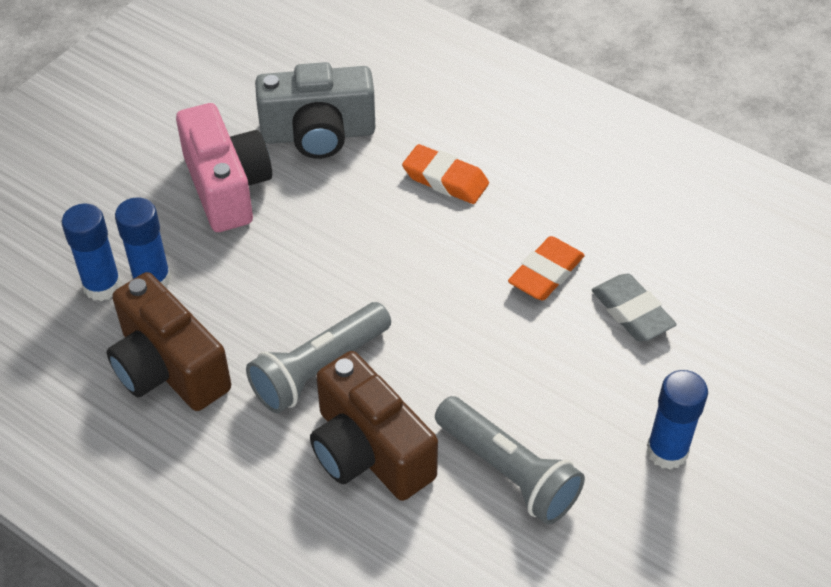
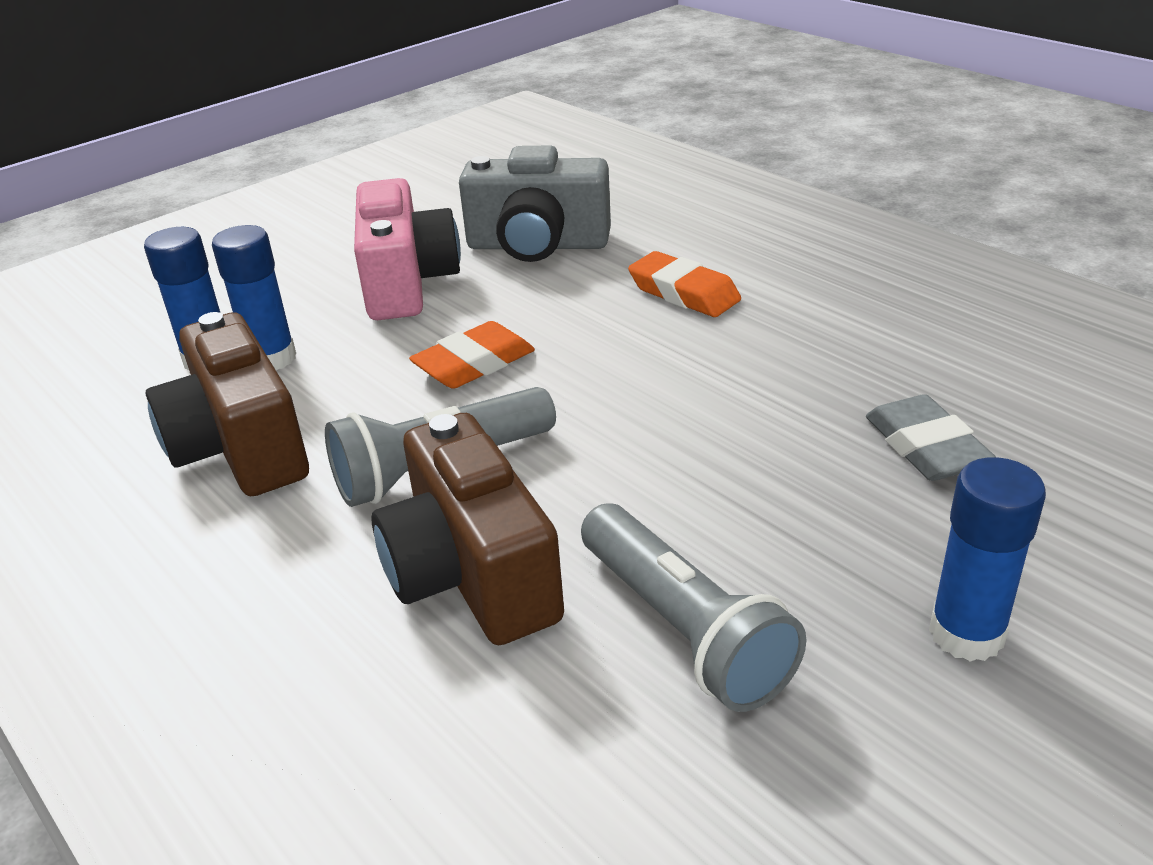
camera: 15 degrees right, 15 degrees down
(546, 273) = (800, 393): orange eraser -> orange eraser (474, 364)

